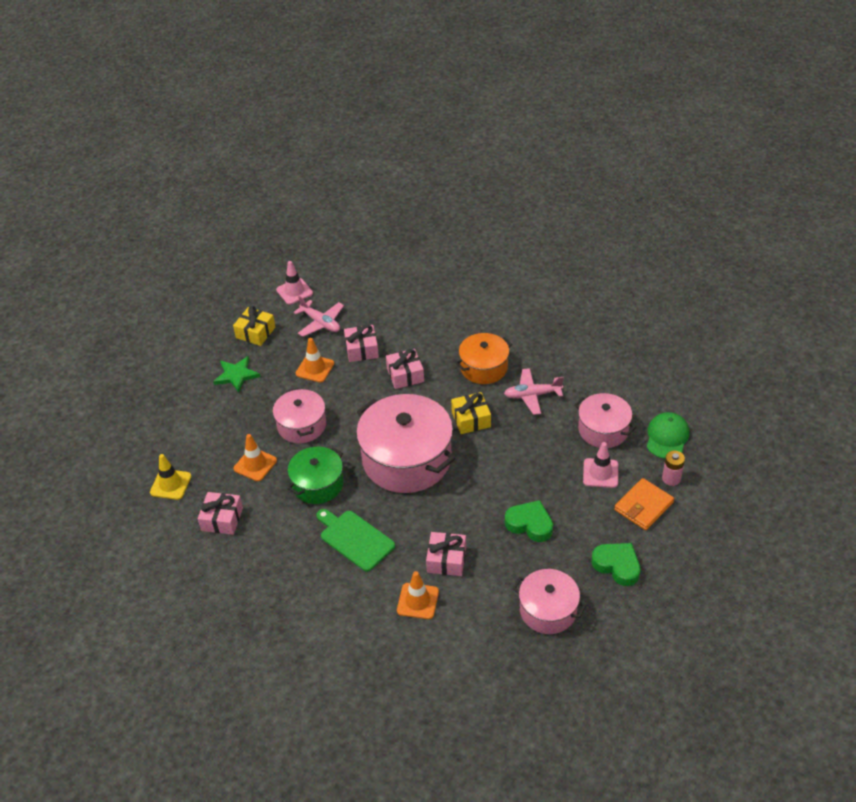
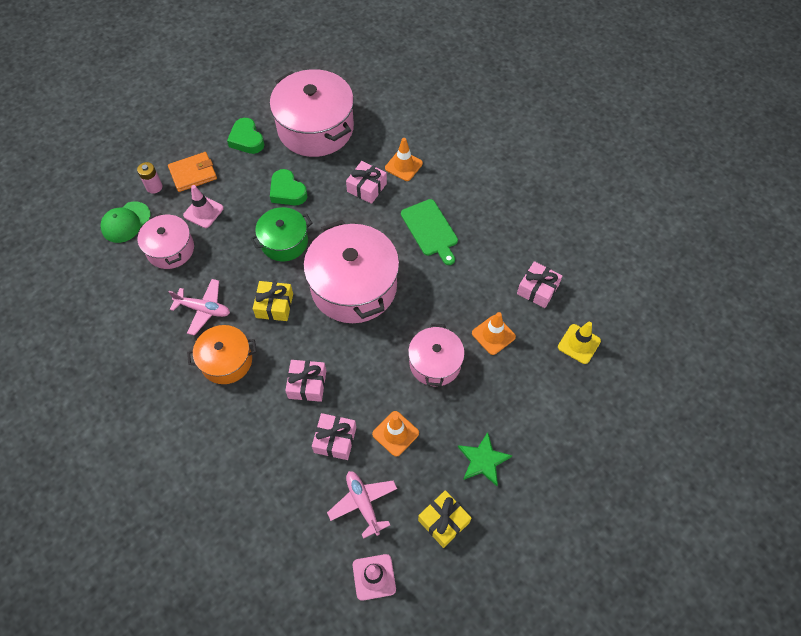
camera: 160 degrees left, 15 degrees up
(317, 484) = (442, 292): green pot -> green pot (284, 242)
(548, 610) = (316, 128): pink pot -> pink pot, size x1.75

